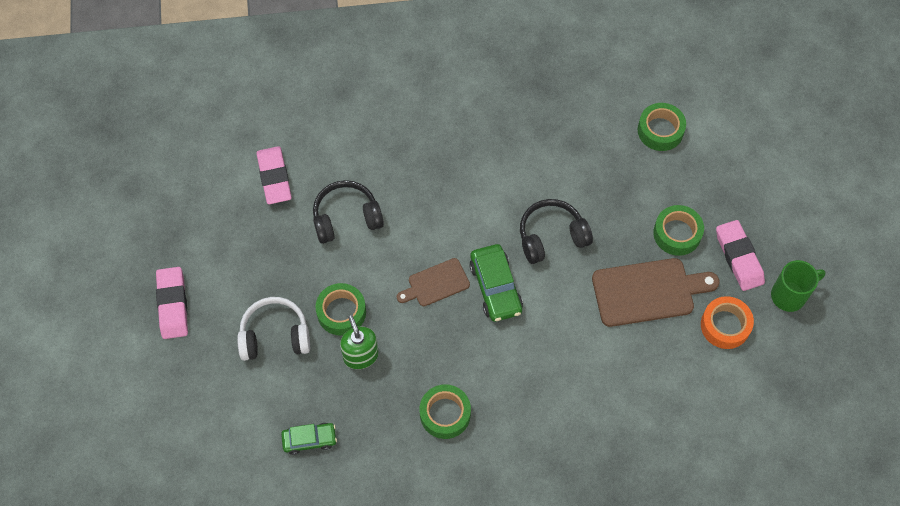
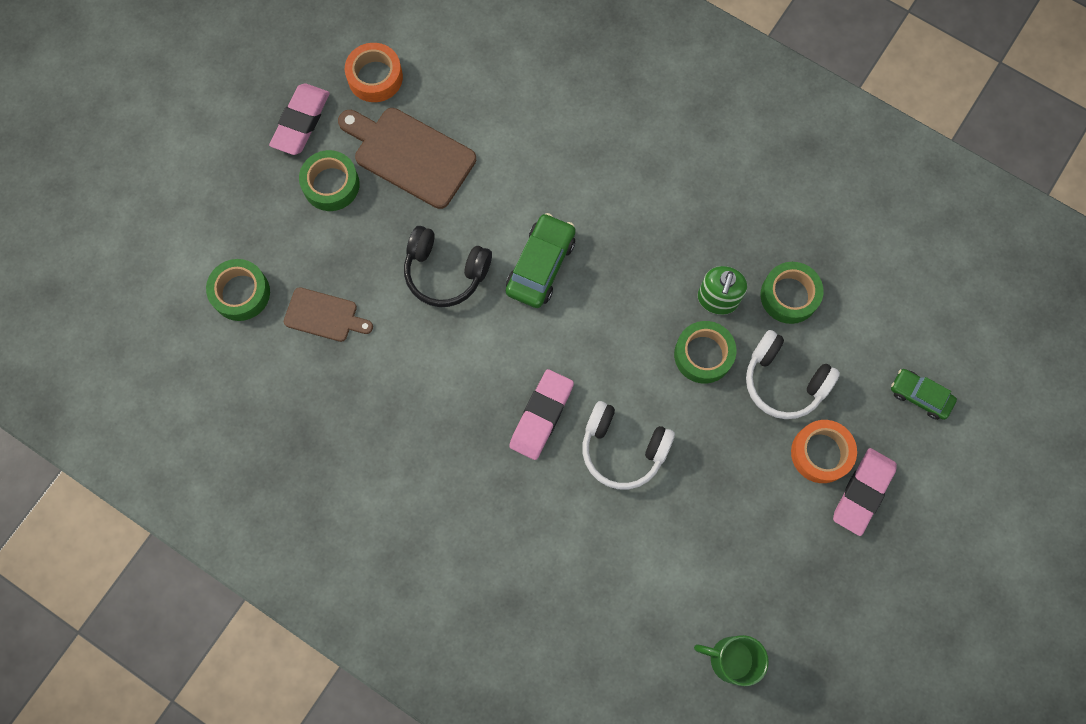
camera: 140 degrees left, 10 degrees up
(217, 308) = (821, 453): none -> orange tape
(274, 177) = (661, 555): pink eraser -> pink eraser (541, 416)
(309, 440) = (822, 259): green car -> green car (920, 396)
(346, 218) = (623, 449): black headphones -> white headphones
(435, 283) = (592, 313): brown cutting board -> brown cutting board (324, 316)
(445, 414) = (684, 190): green tape -> green tape (789, 296)
(789, 295) = (295, 58): green mug -> green mug (730, 659)

